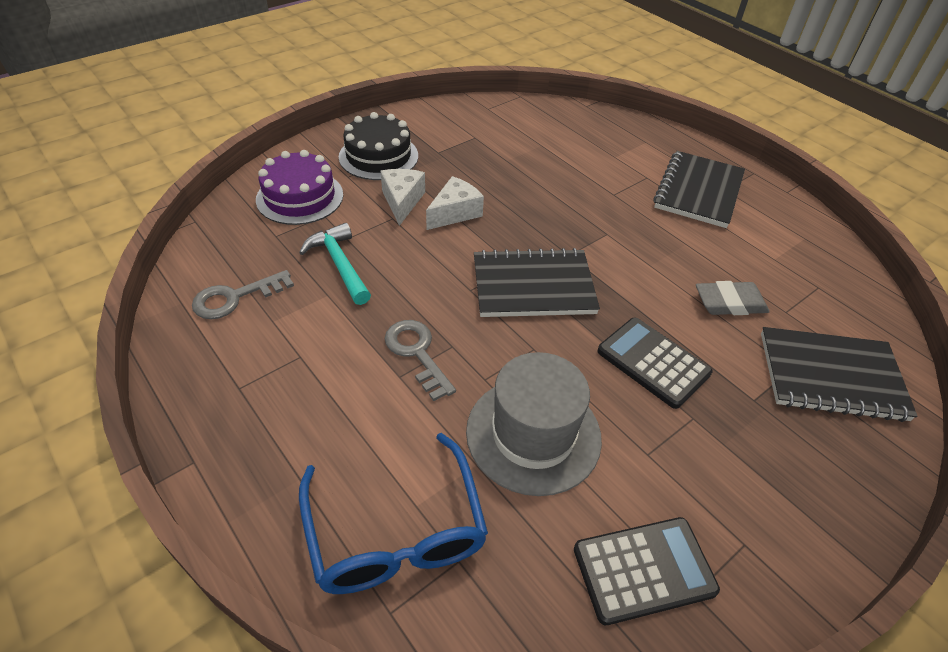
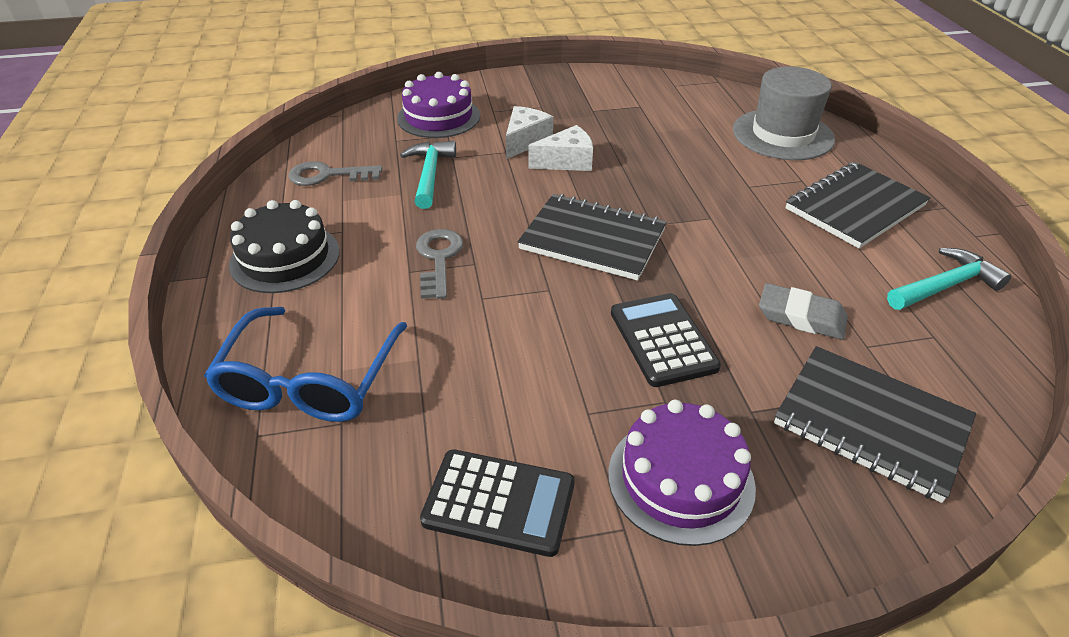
camera: 30 degrees right, 5 degrees down
(378, 156) = (533, 102): black cake -> black cake (285, 258)
(533, 434) = (489, 355): grey hat -> grey hat (782, 134)
(751, 481) = (680, 479): none -> purple cake
(797, 241) = (945, 286): none -> turquoise hammer

